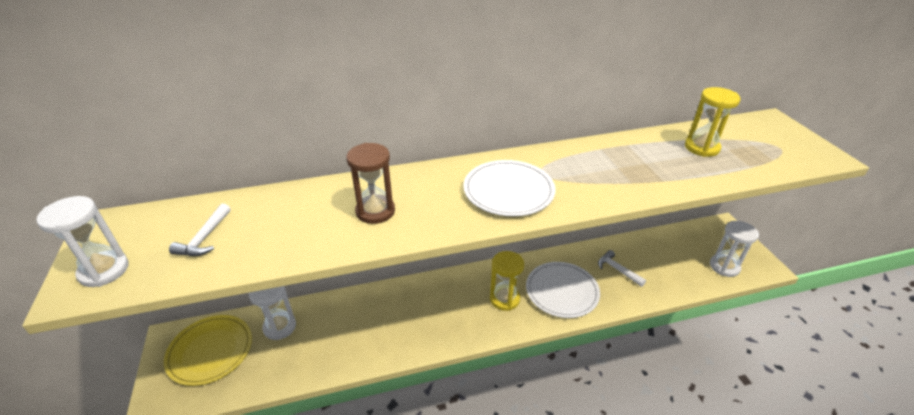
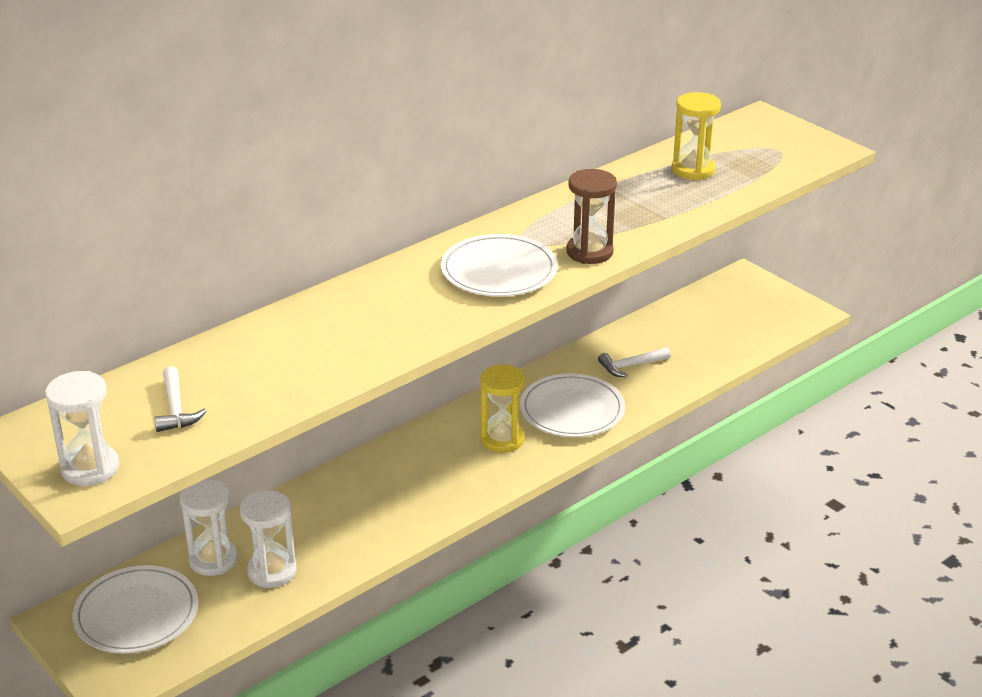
camera: 25 degrees left, 5 degrees down
(210, 351) = (136, 614): yellow plate -> white plate
(375, 211) = (358, 330): brown hourglass -> brown hourglass (589, 252)
(617, 270) = (631, 366): white hammer -> white hammer turned 45 degrees counterclockwise
(724, 266) = (760, 326): white hourglass -> white hourglass (272, 571)

